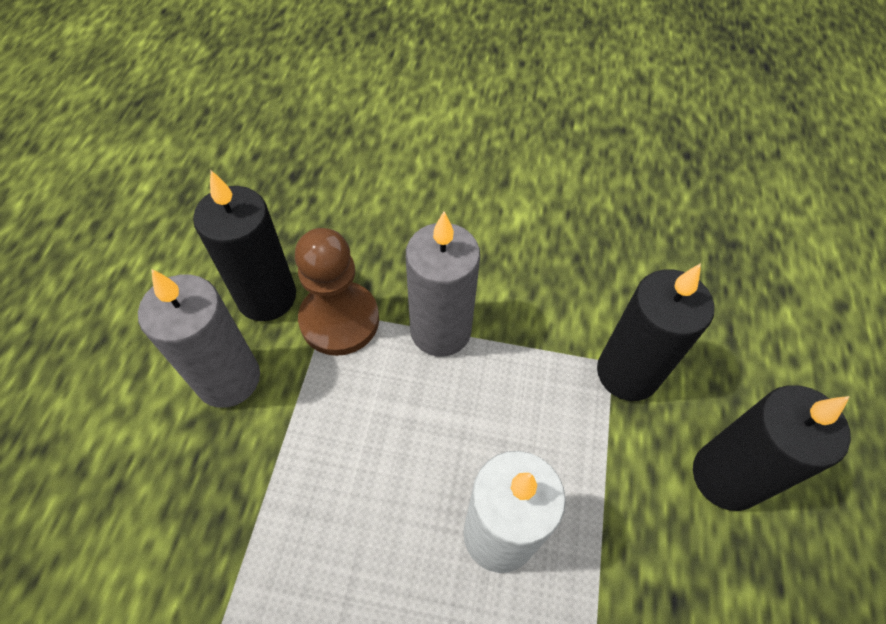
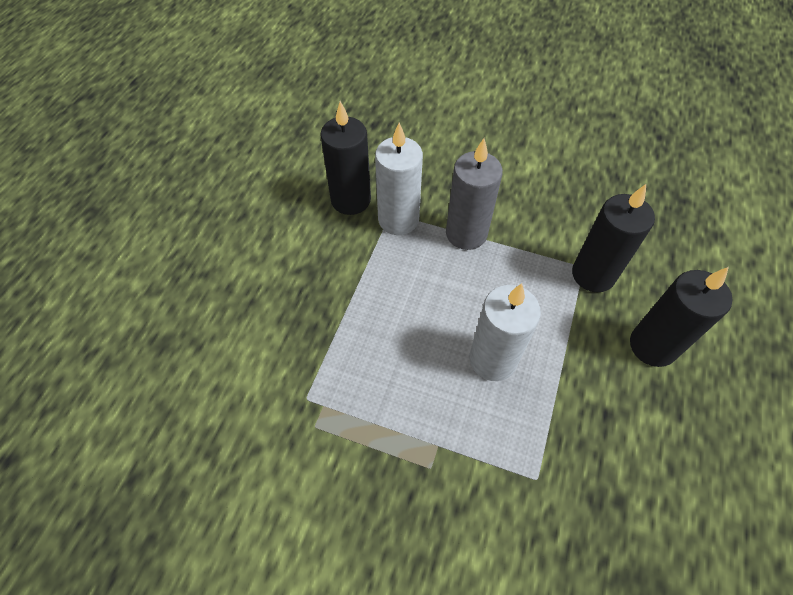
camera: 10 degrees right, 0 degrees up
(228, 379) = (323, 247): grey candle -> none
(339, 320) = (398, 219): brown pawn -> white candle

